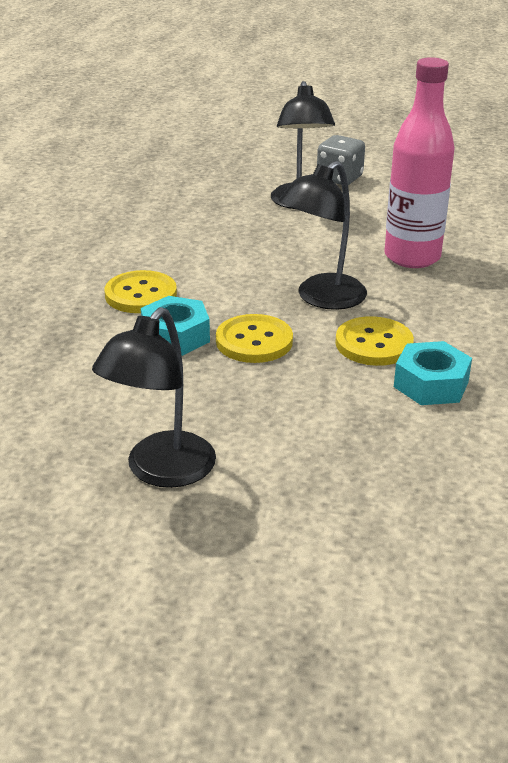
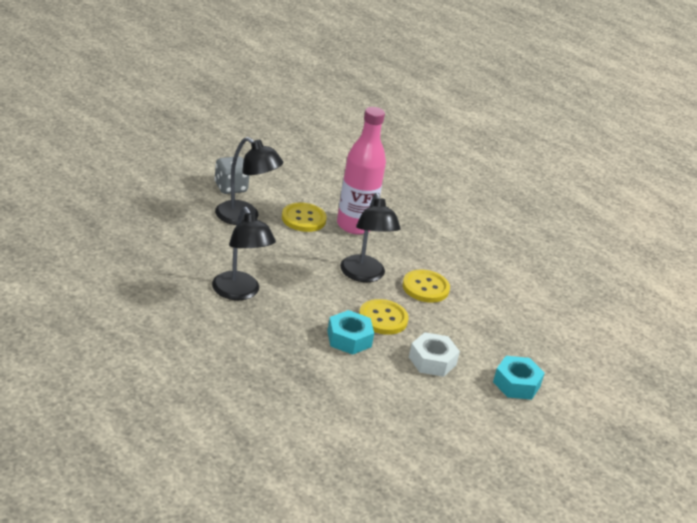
camera: 60 degrees left, 0 degrees up
(141, 295) = (288, 326): yellow button -> yellow button (303, 219)
(161, 471) = (469, 406): black lamp -> black lamp (239, 293)
(220, 406) = (432, 361): none -> white nut
(431, 384) = (476, 294): turquoise nut -> turquoise nut (516, 384)

